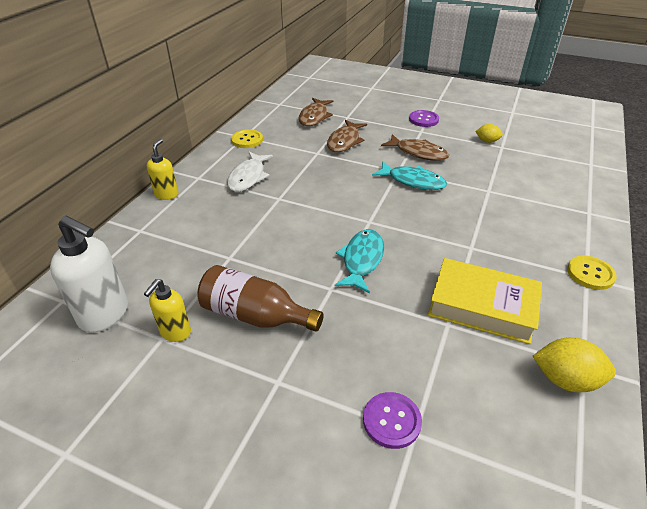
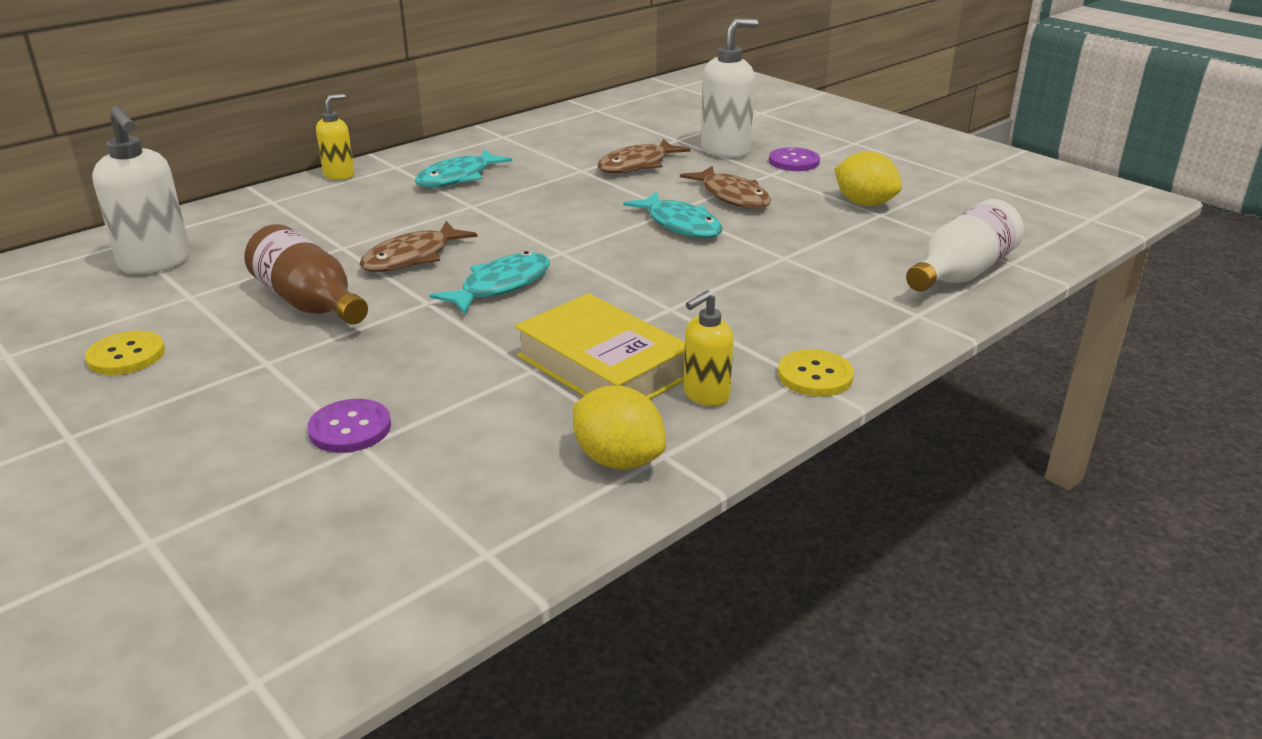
camera: 25 degrees right, 10 degrees down
(175, 332) = (208, 295): yellow soap dispenser -> yellow soap dispenser (705, 395)
(247, 140) = (503, 140): yellow button -> yellow button (126, 355)
(248, 177) = (458, 178): white fish -> turquoise fish
(314, 117) = (628, 131): brown fish -> brown fish (412, 257)
(381, 119) = (726, 150): none -> white soap dispenser
(487, 141) = (864, 203): yellow lemon -> yellow lemon, size x1.66
(578, 178) = (960, 273): none -> white bottle

